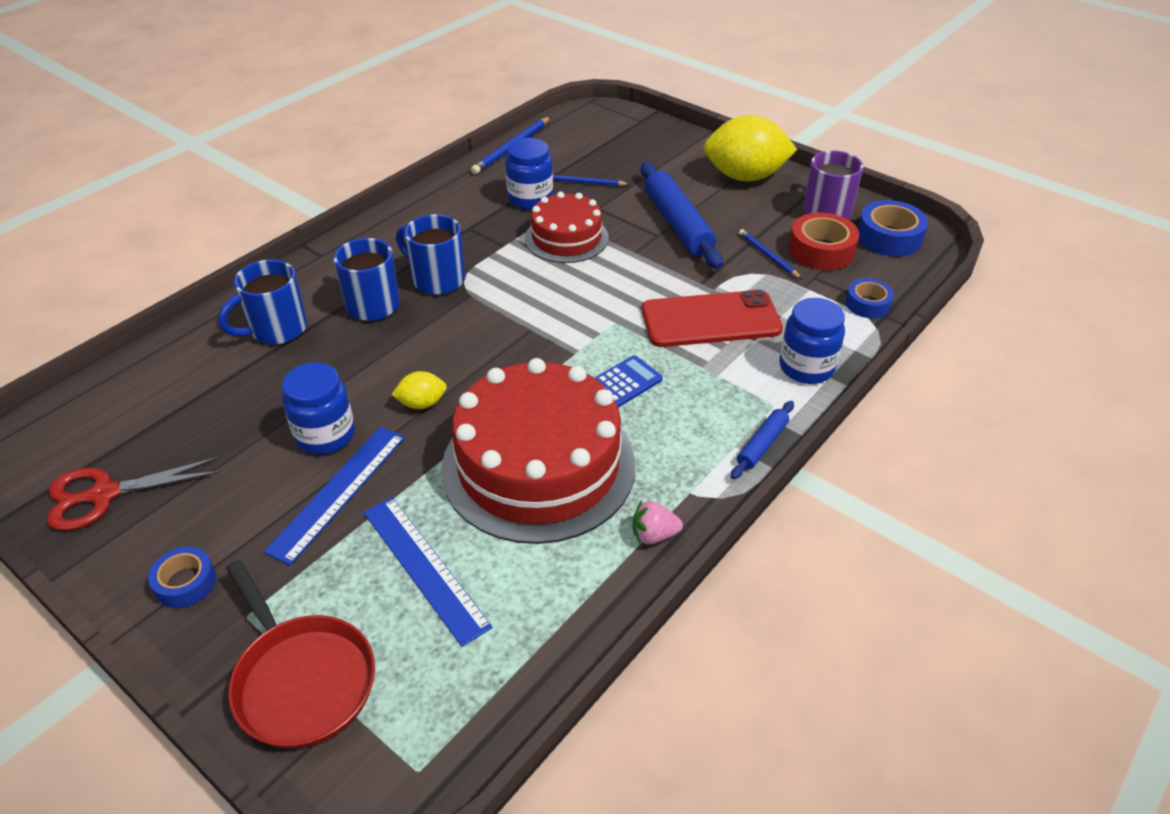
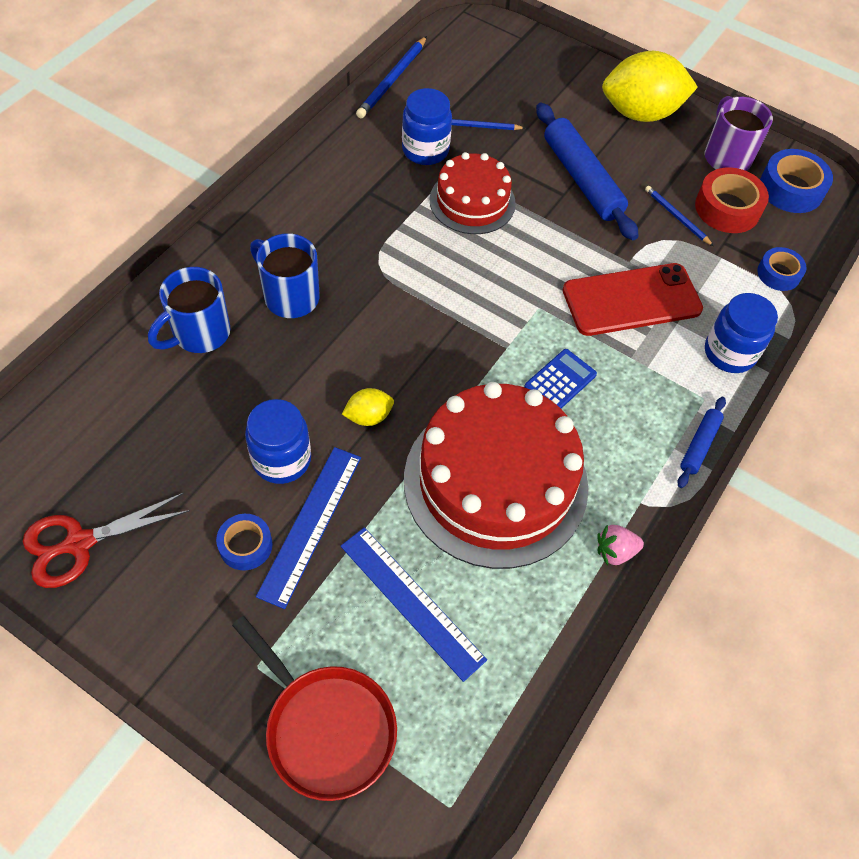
camera: 10 degrees left, 15 degrees up
(185, 583) = (189, 635): blue tape -> blue tape (245, 545)
(437, 279) = (350, 261): blue mug -> none

